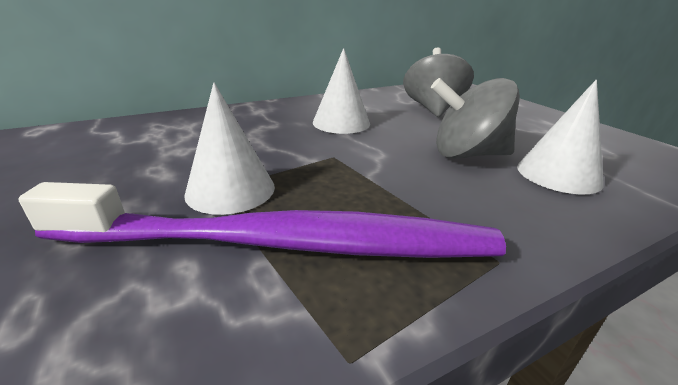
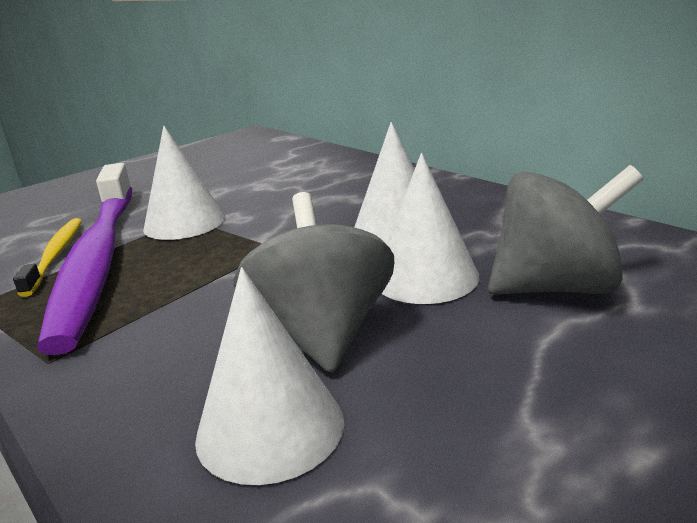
camera: 80 degrees right, 5 degrees down
(228, 283) = (56, 255): none -> yellow toothbrush
(410, 126) = (425, 277): none -> white cone

